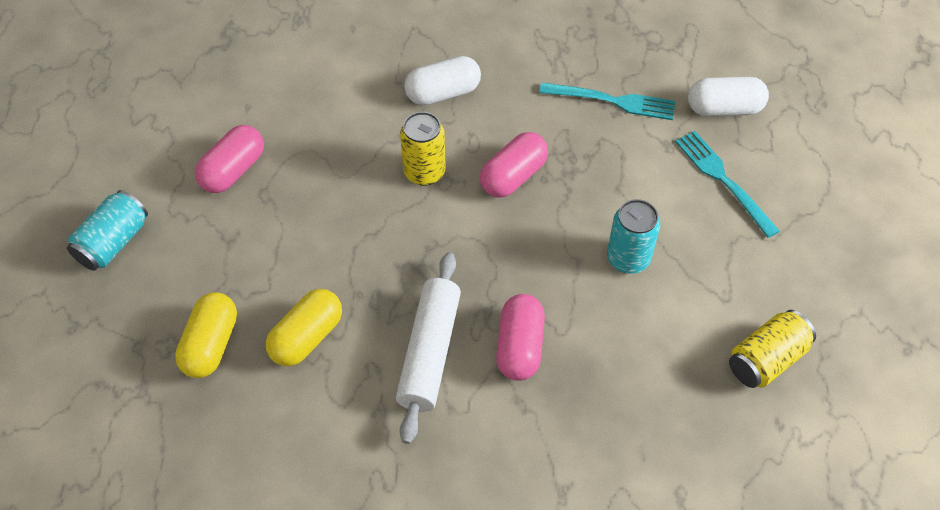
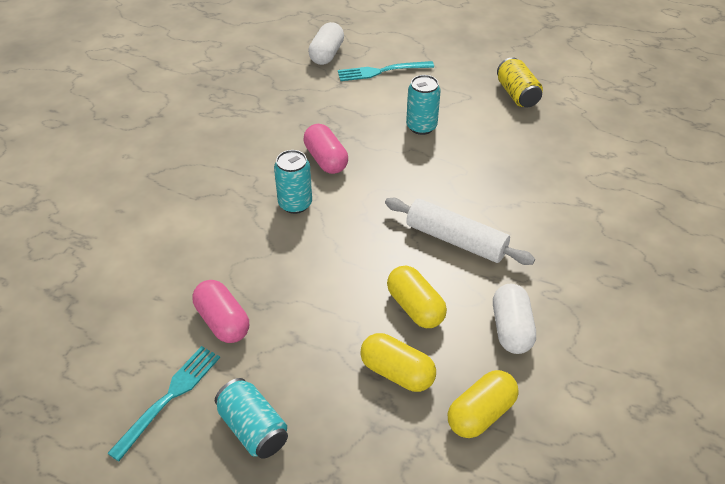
camera: 70 degrees left, 10 degrees down
(177, 439) = (480, 413): none -> yellow capsule
(424, 172) = (295, 204): yellow can -> turquoise can
(443, 93) = (226, 175): white capsule -> white capsule (511, 329)
(519, 346) = (468, 194): pink capsule -> none
(613, 101) = (290, 97): turquoise fork -> turquoise fork (169, 397)

